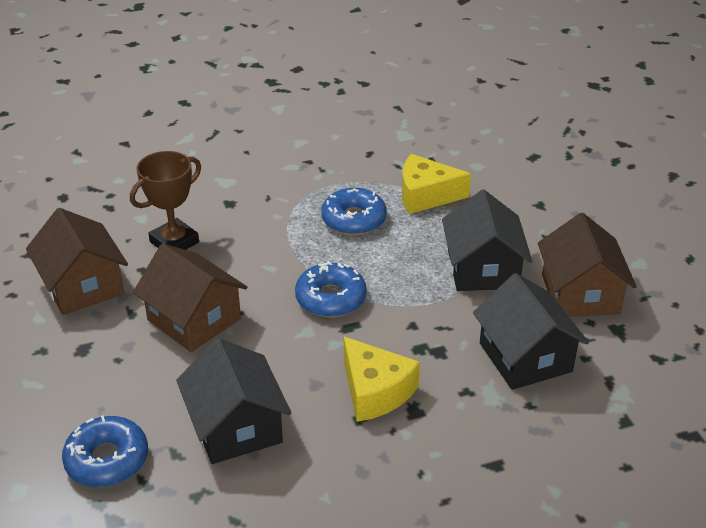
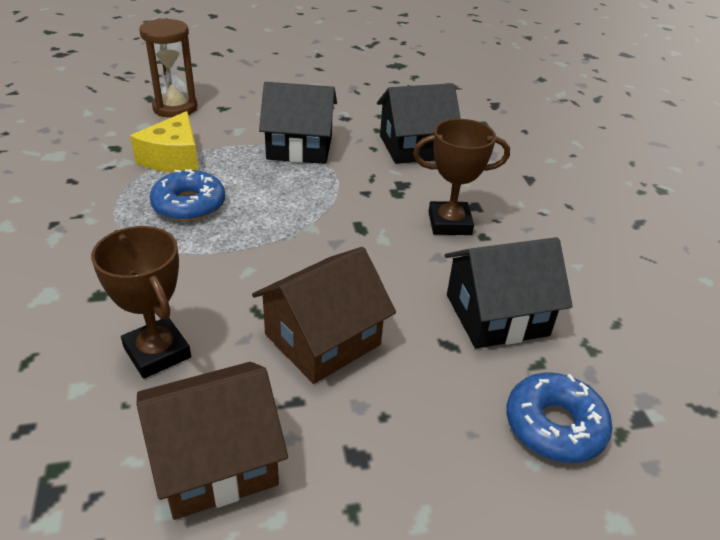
camera: 85 degrees left, 0 degrees up
(331, 298) = (314, 234): blue donut -> none
(375, 391) = (449, 223): yellow cheese -> brown trophy
(522, 176) = (175, 108): none -> brown hourglass
(580, 294) = (345, 113): brown house -> none

